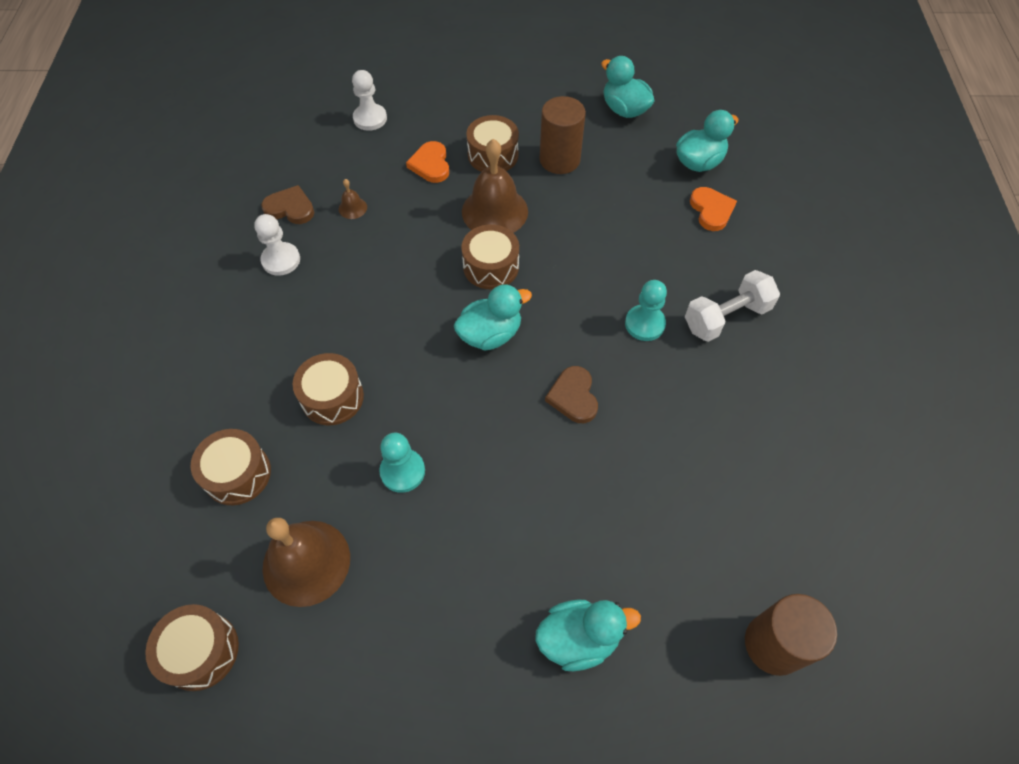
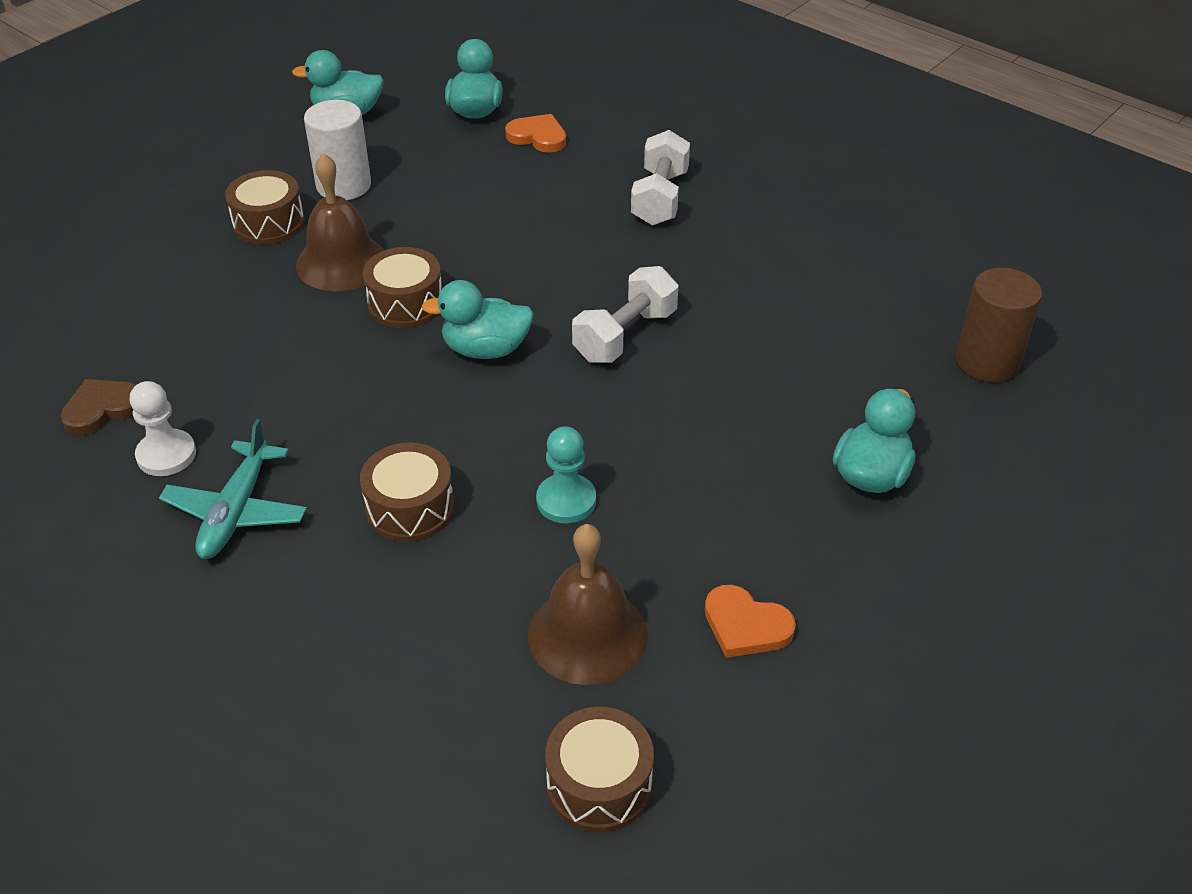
camera: 50 degrees left, 15 degrees down
(237, 474) = (410, 640): brown drum -> none
(266, 322) = (236, 512): none -> turquoise plane
(352, 208) = (180, 359): brown bell -> none
(370, 118) = (74, 279): white pawn -> none
(430, 164) = (212, 271): orange heart -> orange heart (746, 625)
(490, 334) = (485, 349): turquoise duck -> turquoise duck turned 105 degrees counterclockwise
(559, 160) = (343, 185): brown cylinder -> white cylinder
(573, 396) = (625, 336): brown heart -> white dumbbell
(644, 324) = (604, 247): turquoise pawn -> none

